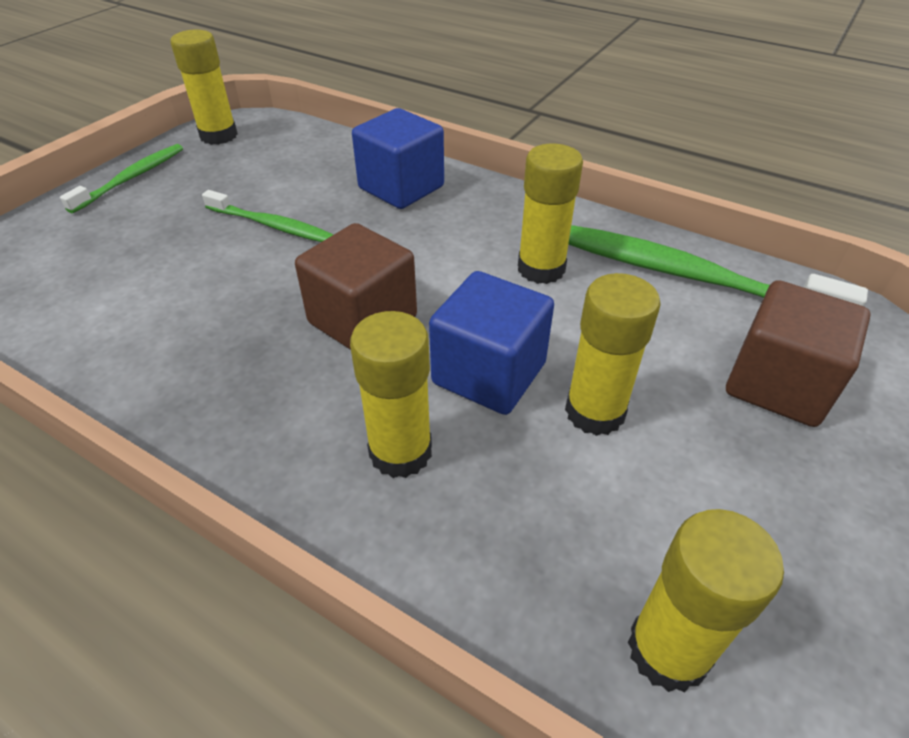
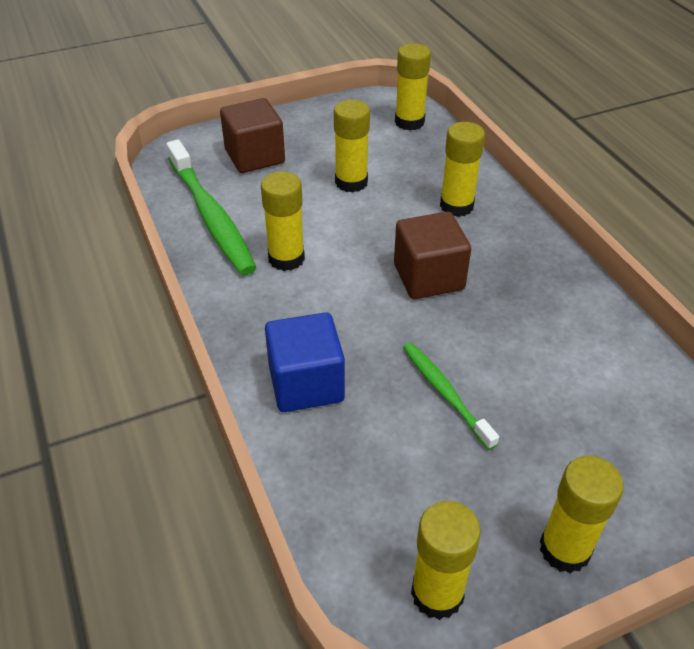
camera: 145 degrees left, 0 degrees up
(131, 178) = (564, 549): green toothbrush -> yellow glue stick
(489, 373) = (383, 218): blue cube -> none

